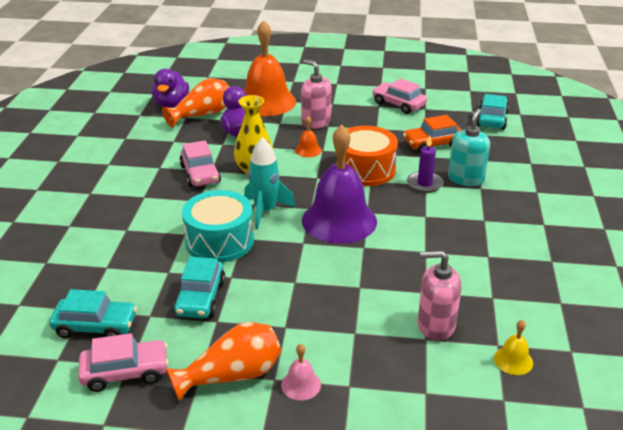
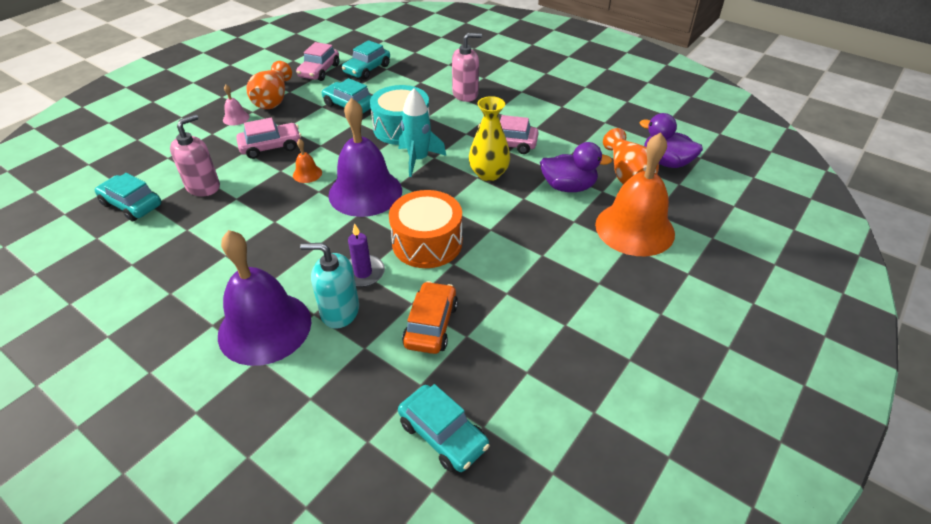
camera: 120 degrees right, 10 degrees up
(308, 150) = (498, 219): orange bell -> orange bell (307, 174)
(315, 122) = (556, 248): pink soap dispenser -> pink soap dispenser (465, 94)
(398, 104) = (557, 348): pink car -> pink car (271, 147)
(466, 179) = (340, 311): turquoise soap dispenser -> turquoise soap dispenser turned 135 degrees clockwise
(513, 360) = (132, 205): yellow bell -> turquoise car
(515, 201) = (265, 327): none -> purple bell

